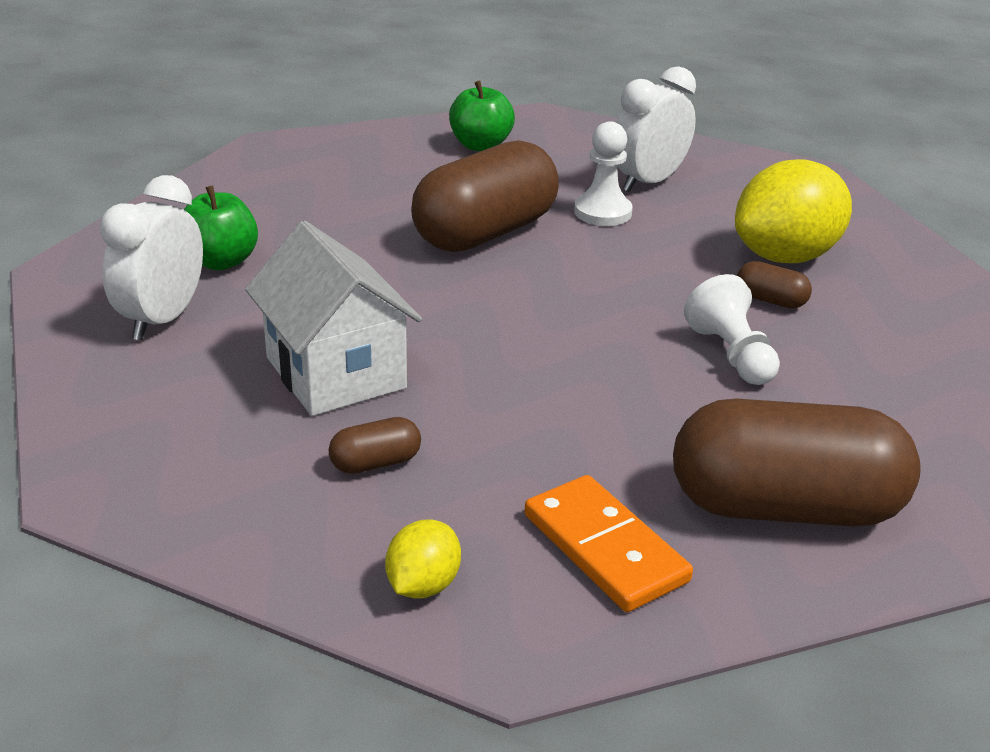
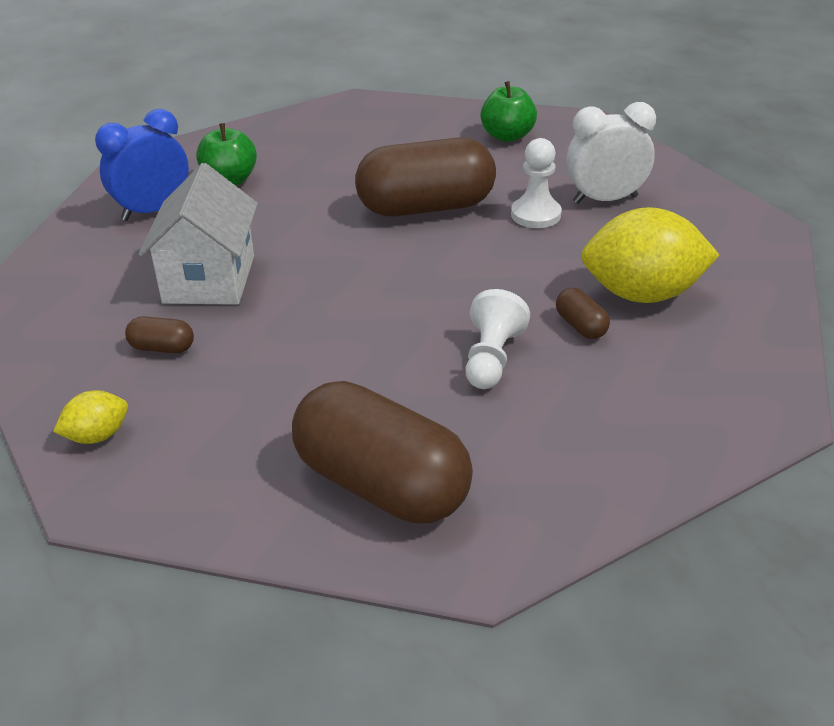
camera: 35 degrees right, 5 degrees up
(162, 320) = (153, 210): white clock -> blue clock
(604, 548) = (228, 460): orange domino -> none

